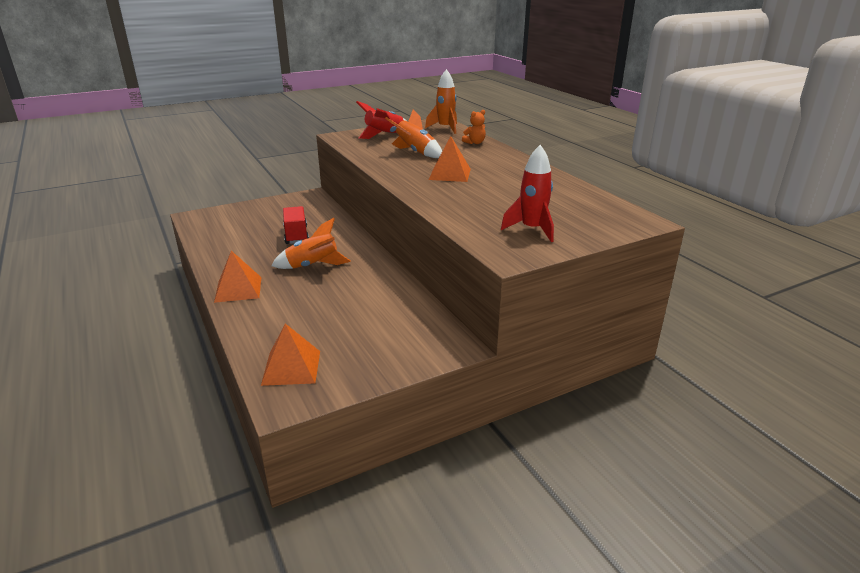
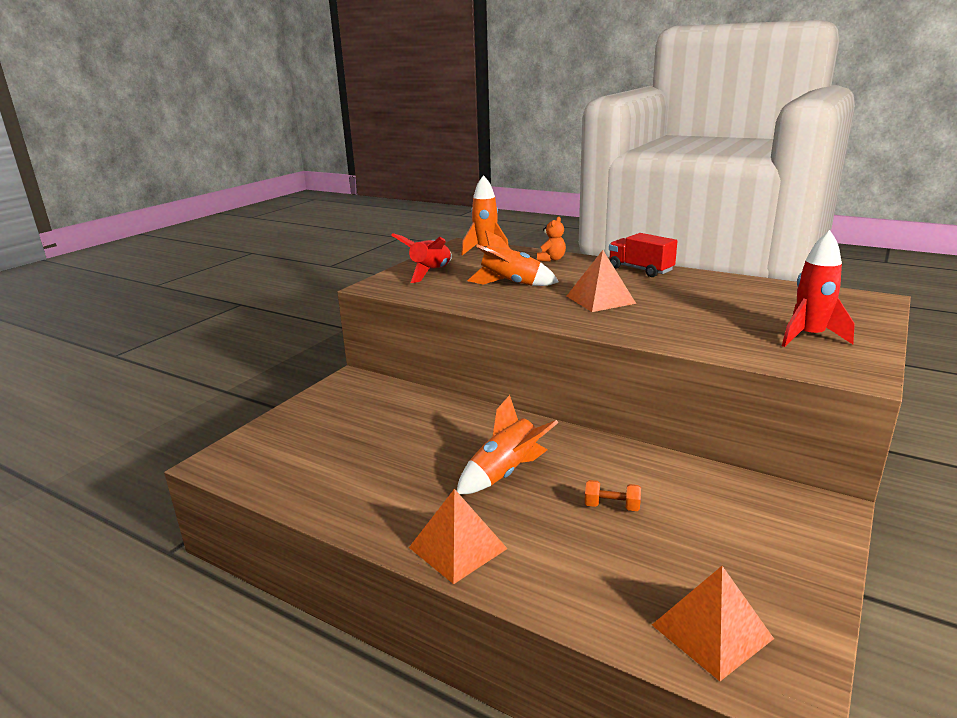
camera: 30 degrees left, 5 degrees down
(296, 235) = (416, 439): red truck -> red truck (640, 270)
(339, 300) = (612, 506): none -> orange dumbbell

